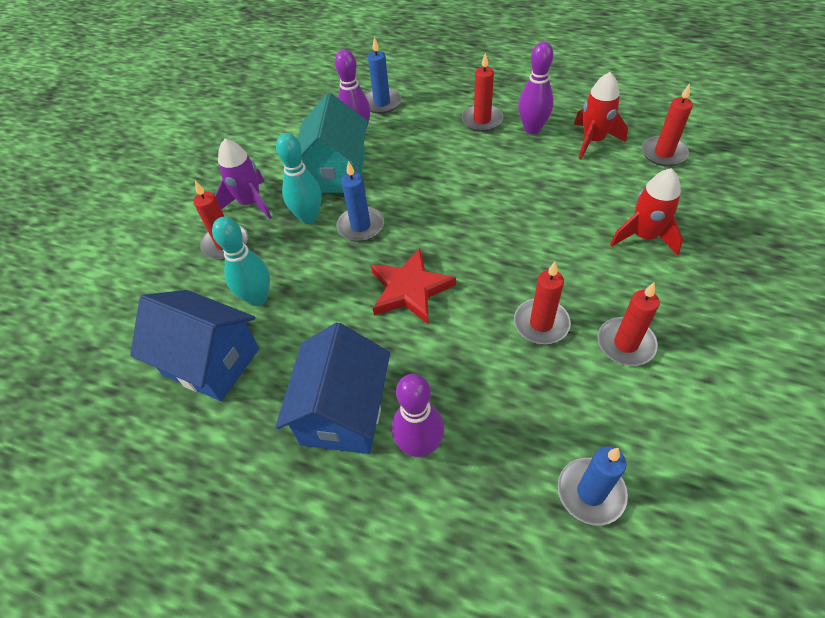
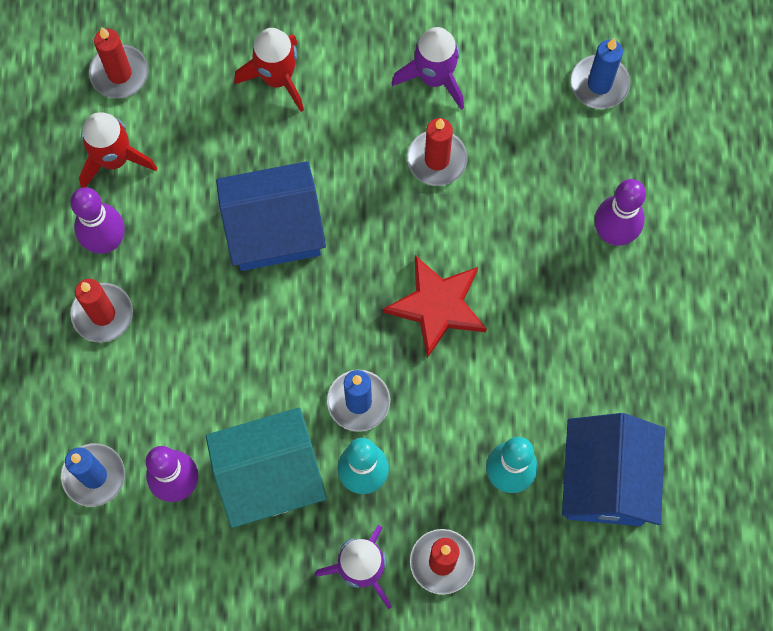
camera: 115 degrees left, 20 degrees up
(343, 412) = (608, 316): blue house -> blue house (274, 230)
(625, 344) = (434, 78): red candle -> purple rocket

